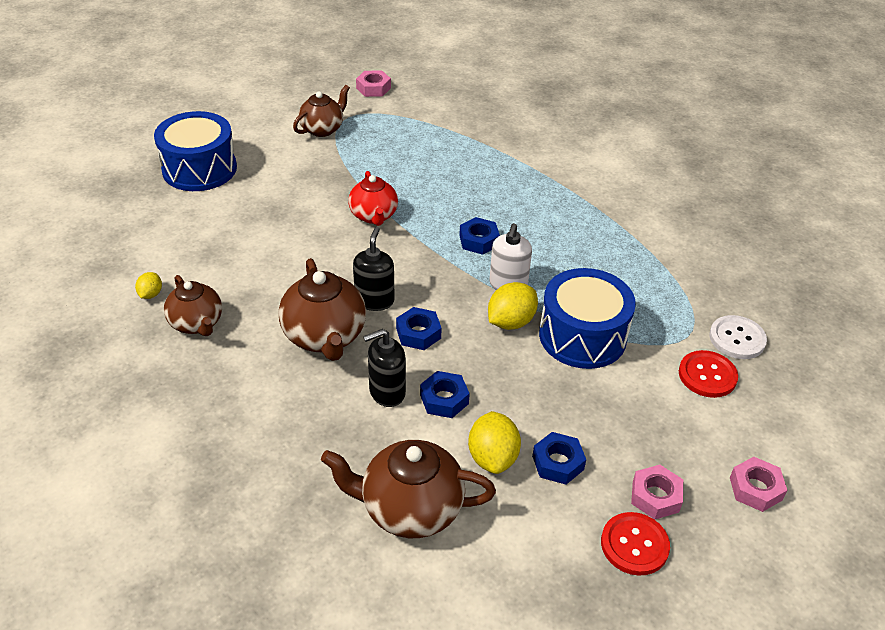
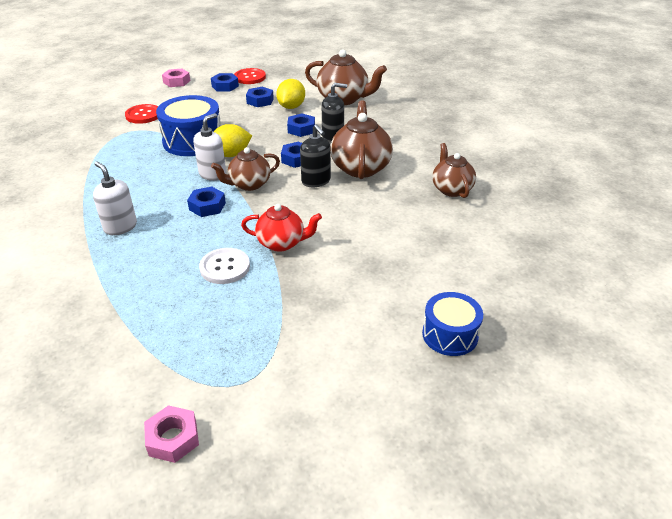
camera: 160 degrees left, 5 degrees down
(151, 294) = (489, 214): yellow lemon -> none
(199, 169) = (450, 335): blue drum -> blue drum, size x0.62
(322, 129) = (284, 367): brown teapot -> brown teapot (249, 184)
(374, 216) = (282, 243): red teapot -> red teapot turned 90 degrees clockwise
(374, 300) = (316, 181): black soap dispenser -> black soap dispenser turned 60 degrees counterclockwise
(544, 202) = (120, 227): none -> white soap dispenser
(655, 496) = (225, 86): pink nut -> blue nut
(737, 339) = (103, 125): white button -> white button (225, 267)

